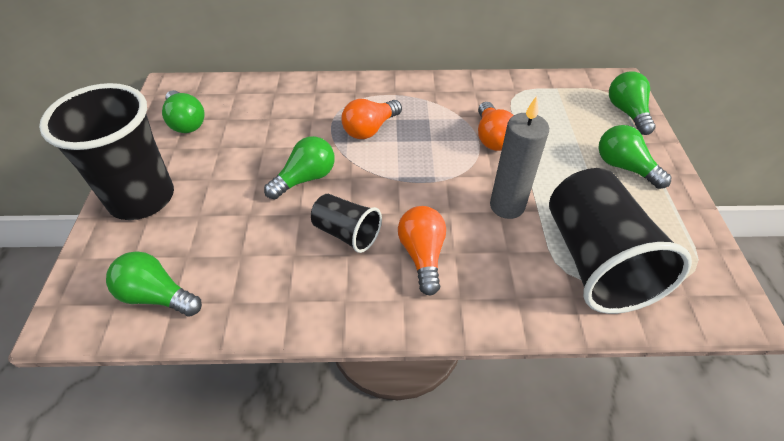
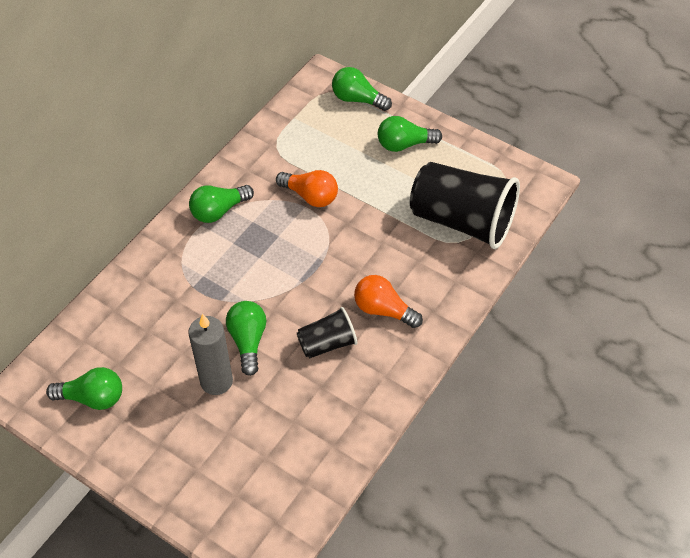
camera: 55 degrees left, 5 degrees up
(142, 198) = (171, 467): black cup -> none
(157, 296) = (290, 491): green light bulb -> green light bulb (219, 211)
(370, 129) = (229, 267): orange light bulb -> none
(507, 206) = (382, 234): grey candle -> grey candle (216, 381)

